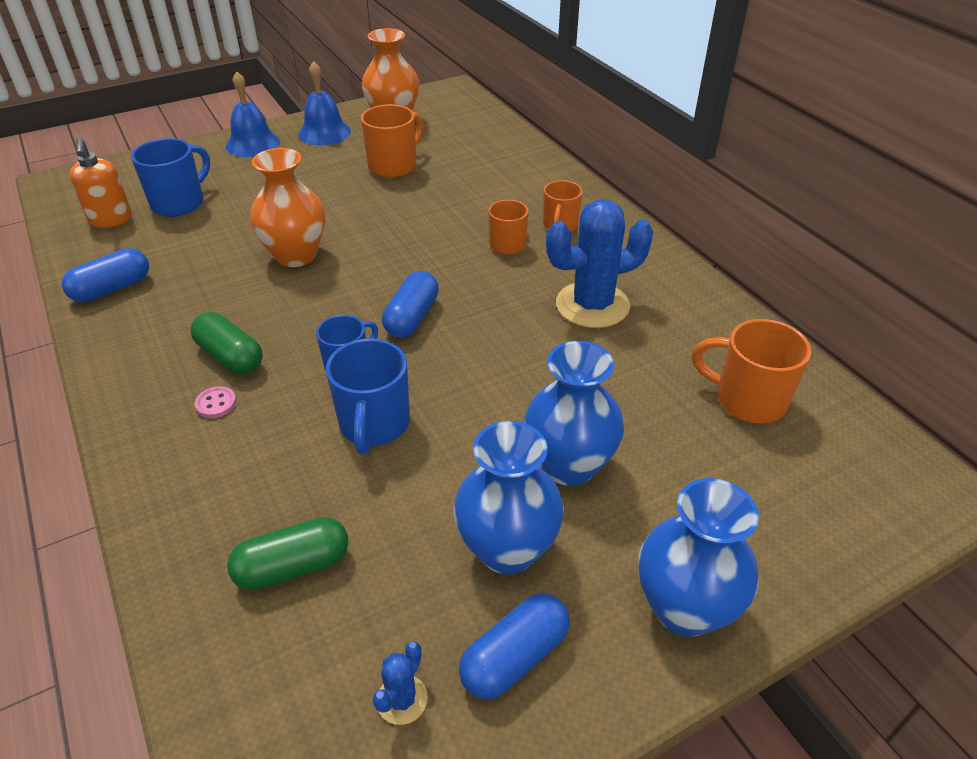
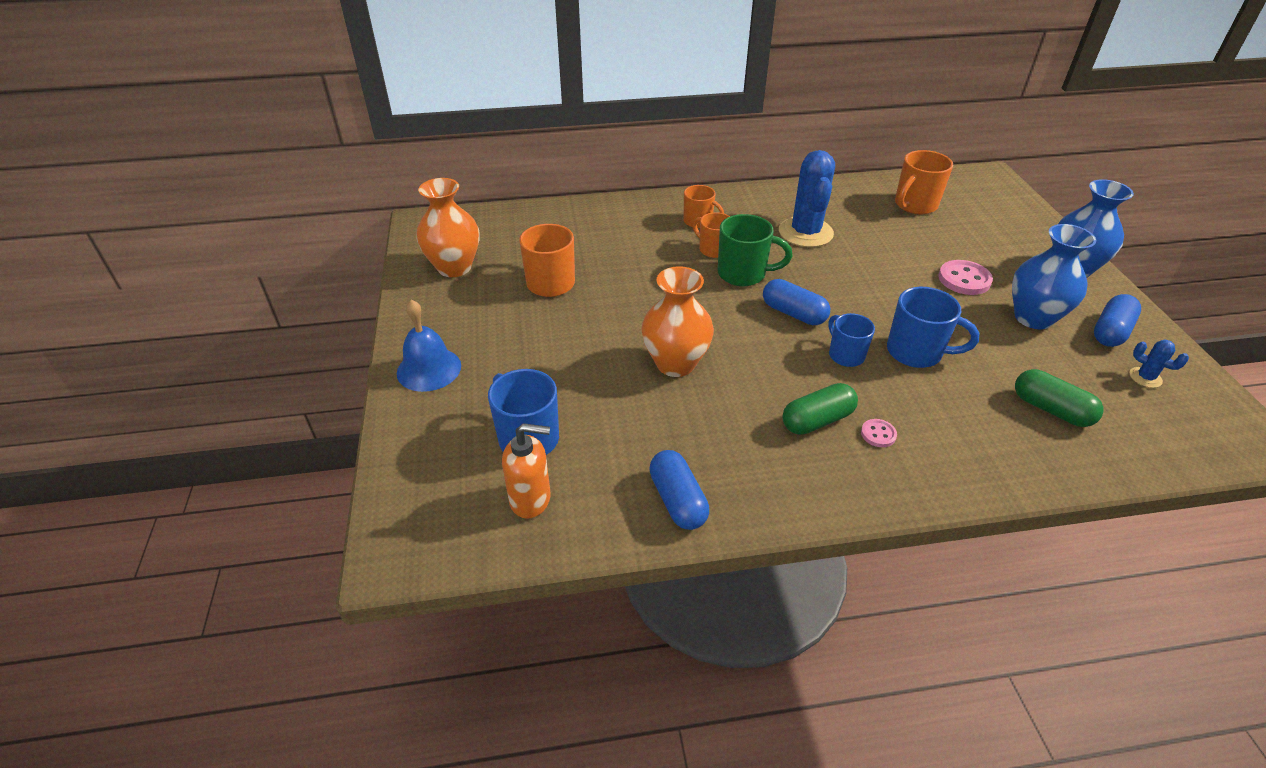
camera: 70 degrees left, 0 degrees up
(293, 566) = (1051, 409): green capsule -> green capsule turned 45 degrees counterclockwise
(324, 132) = (445, 315): blue bell -> none
(471, 272) = (743, 274): none -> green mug
(514, 657) = (1110, 331): blue capsule -> blue capsule turned 60 degrees clockwise
(569, 465) = (964, 279): blue vase -> pink button

